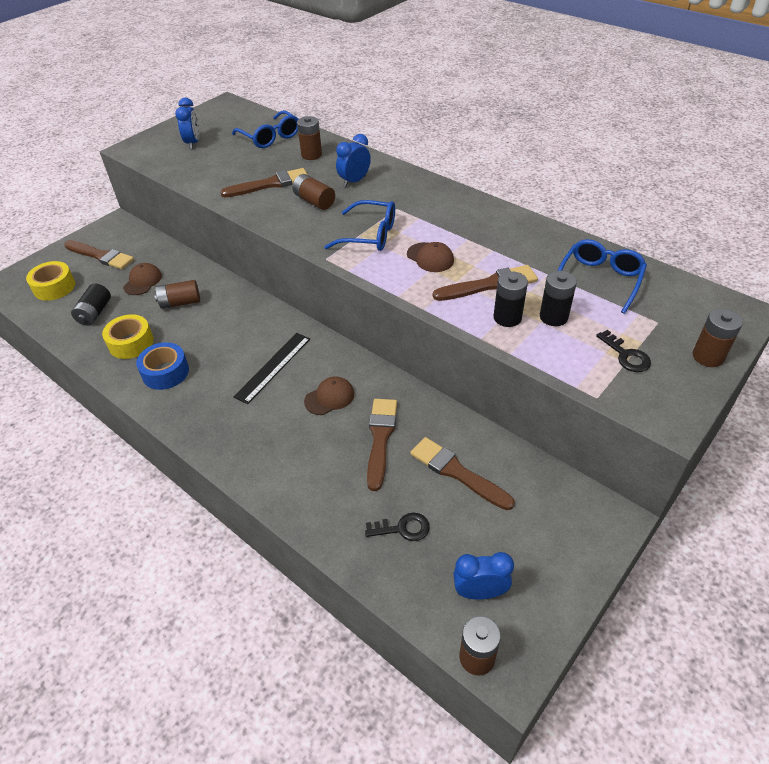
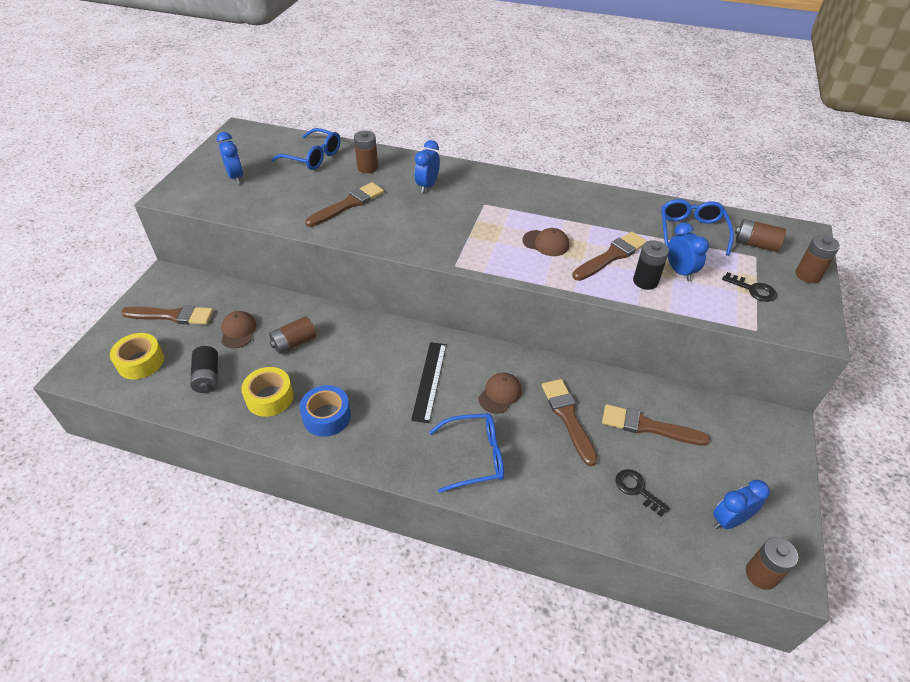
camera: 25 degrees left, 0 degrees up
(314, 201) = (404, 213): brown battery -> brown battery (755, 244)
(370, 235) = (479, 234): blue glasses -> blue glasses (475, 456)
(403, 528) = (637, 489): black key -> black key turned 105 degrees counterclockwise
(553, 317) = (679, 271): black battery -> blue clock

